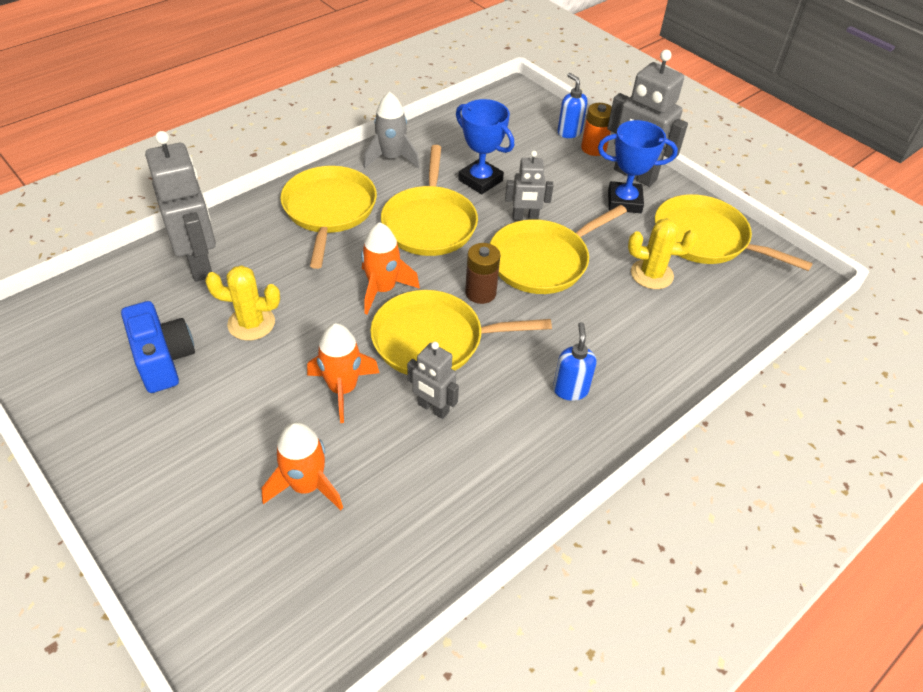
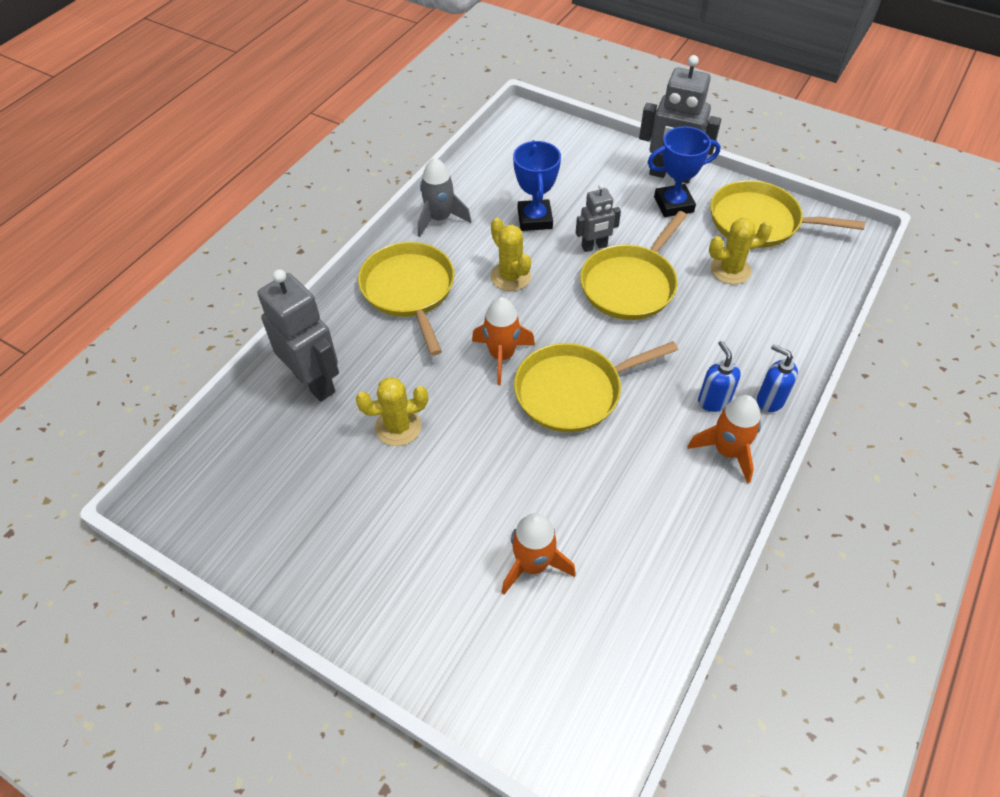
camera: 15 degrees left, 5 degrees up
(163, 360) = (335, 489): blue camera -> none
(343, 389) = (517, 464): orange rocket -> orange rocket (727, 451)
(429, 223) = (510, 276): yellow pan -> yellow cactus
(433, 408) = (605, 456): grey robot -> none
(480, 180) = (535, 219): blue trophy -> blue trophy turned 60 degrees clockwise
(480, 293) = (591, 332): brown battery -> none
(569, 132) = (591, 147): blue soap dispenser -> blue soap dispenser (769, 400)
(593, 148) = (621, 157): orange battery -> none

